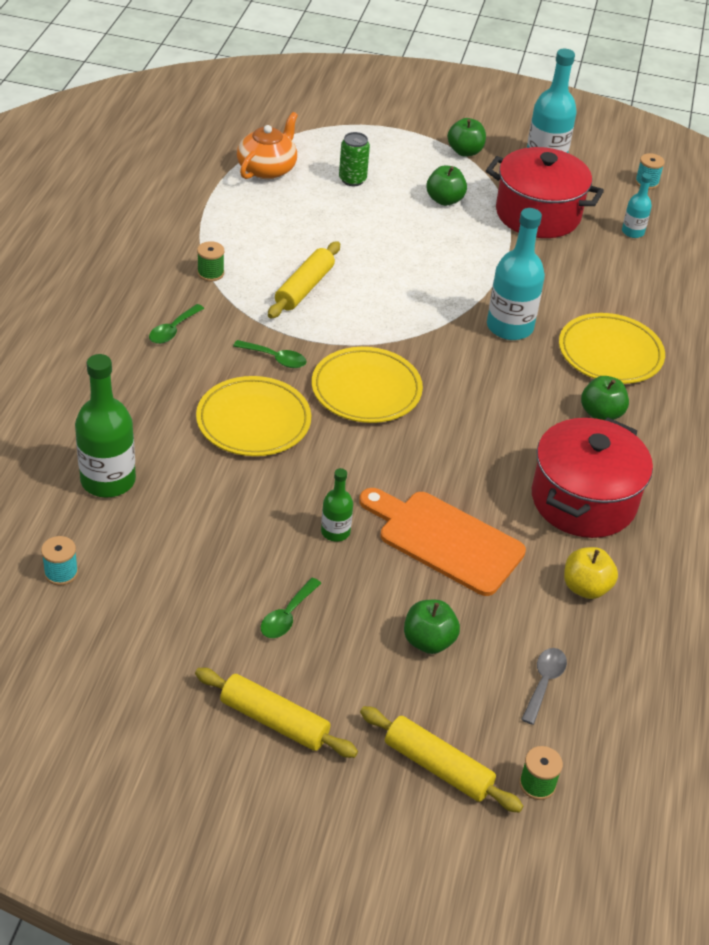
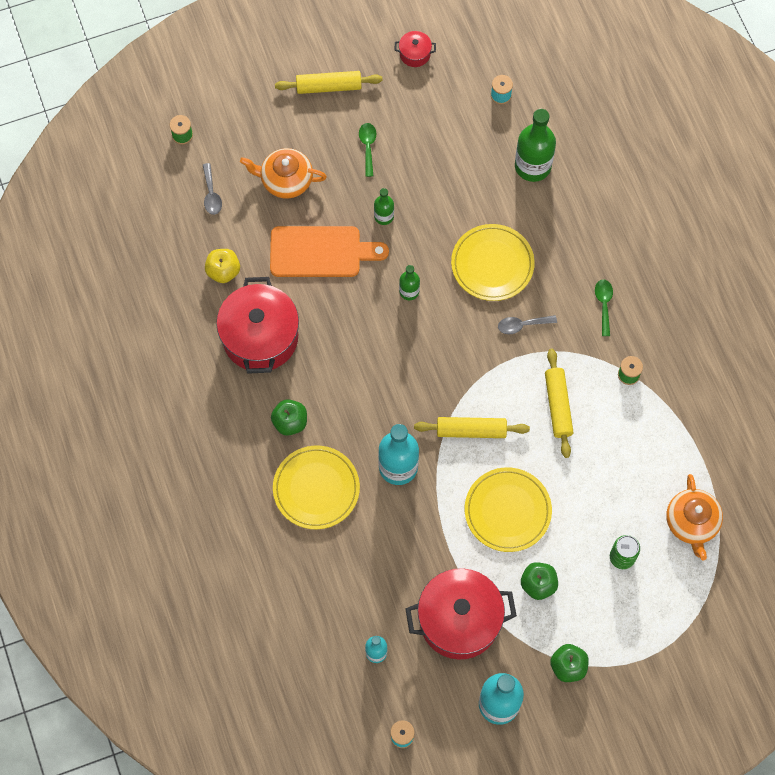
camera: 150 degrees right, 25 degrees up
(117, 689) = (415, 54): none -> red pot
(275, 358) = (522, 325): green spoon -> grey spoon
(366, 390) = (447, 338): yellow plate -> yellow plate (507, 511)
(371, 448) = (409, 291): none -> green bottle
(428, 641) = (285, 180): green apple -> orange teapot
(438, 766) = (235, 114): yellow rolling pin -> yellow rolling pin (471, 431)

